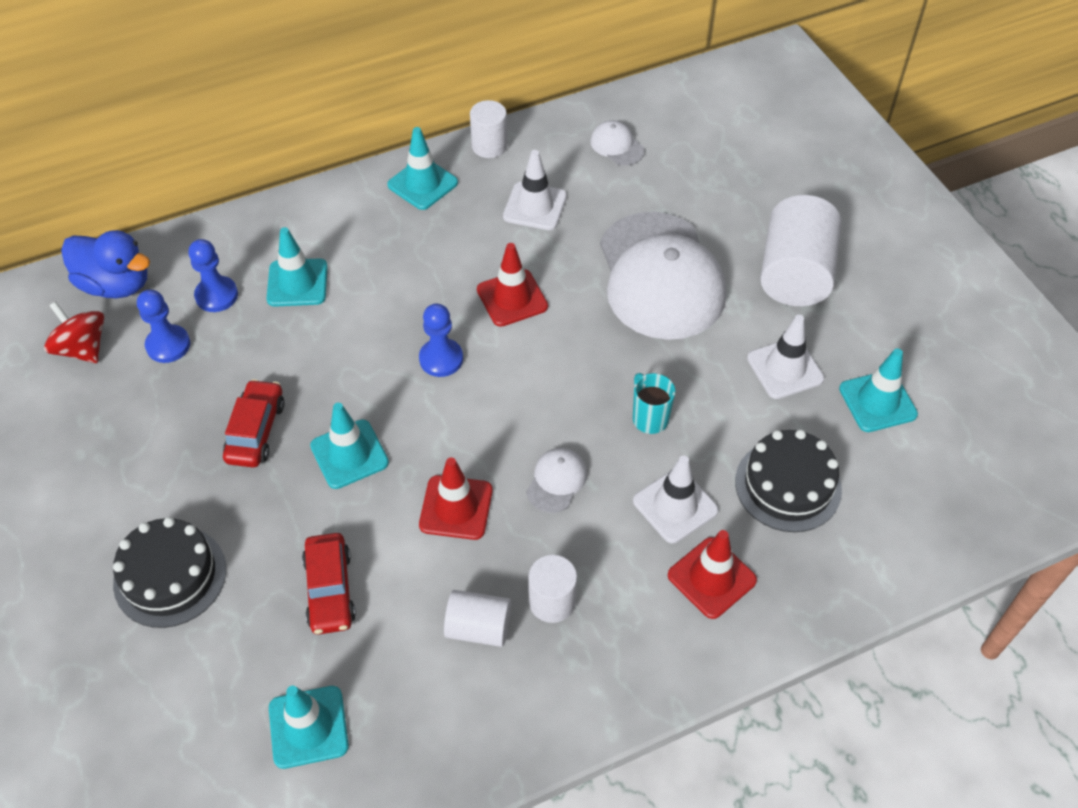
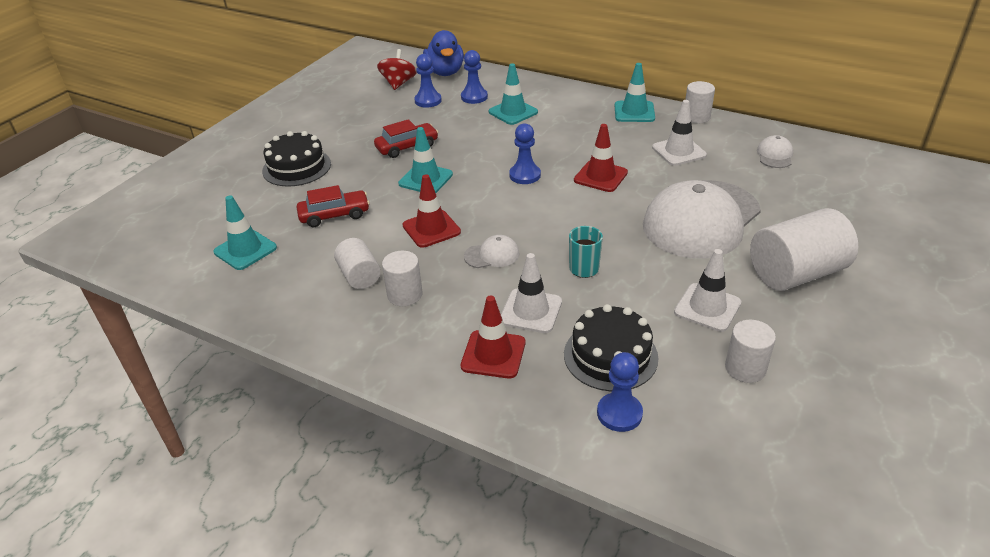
camera: 55 degrees right, 15 degrees down
(330, 590) = (334, 215): red car -> red car turned 150 degrees counterclockwise
(862, 529) = (619, 413): none -> blue pawn
(877, 401) = (745, 368): turquoise traffic cone -> white cylinder

